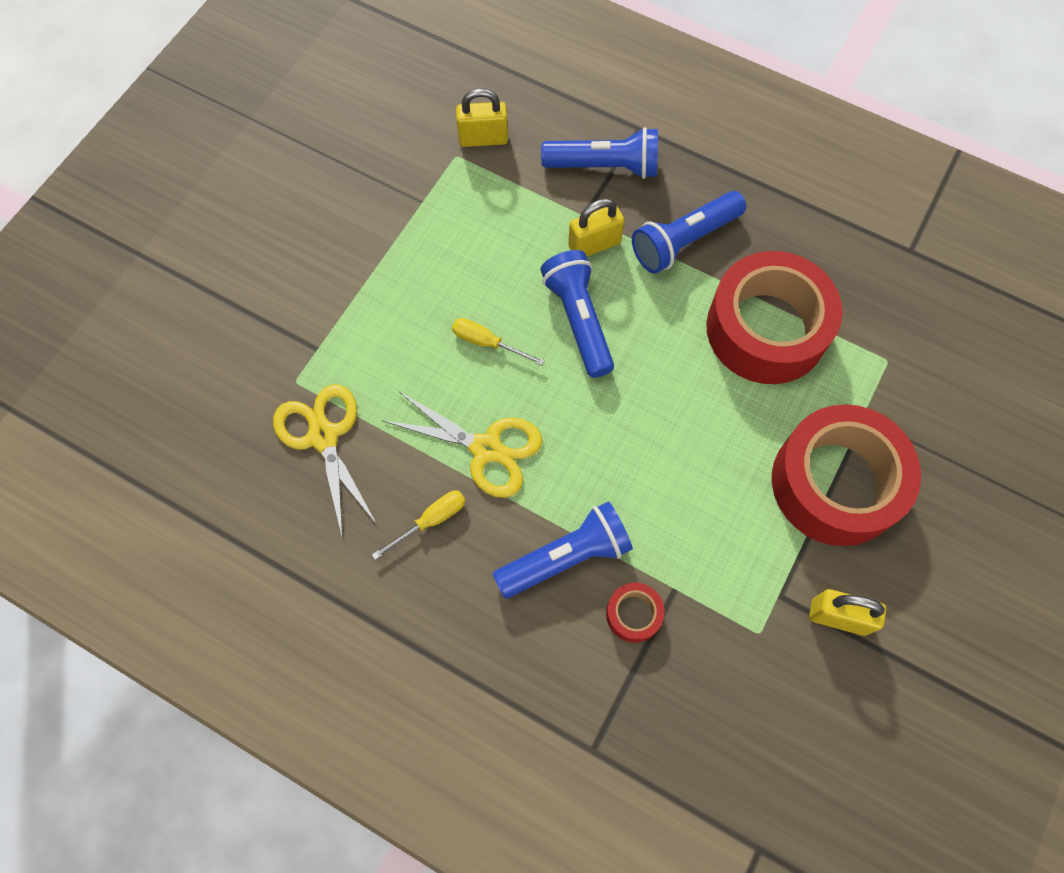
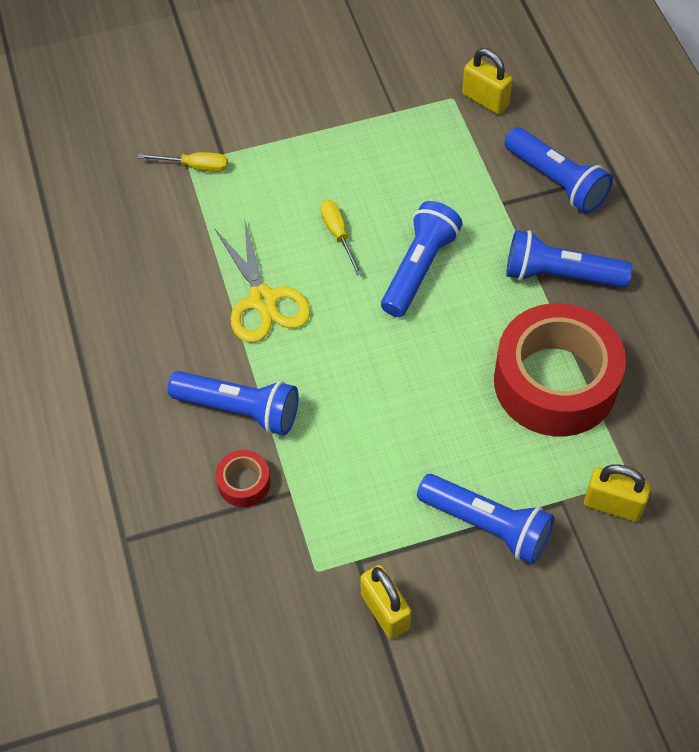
camera: 45 degrees right, 10 degrees down
(323, 436) = (168, 210): yellow scissors -> none
(431, 520) = (178, 315): yellow screwdriver -> yellow screwdriver (195, 166)
(594, 245) = (487, 228): yellow padlock -> yellow padlock (612, 505)
(835, 483) = (487, 525): red tape -> blue flashlight

